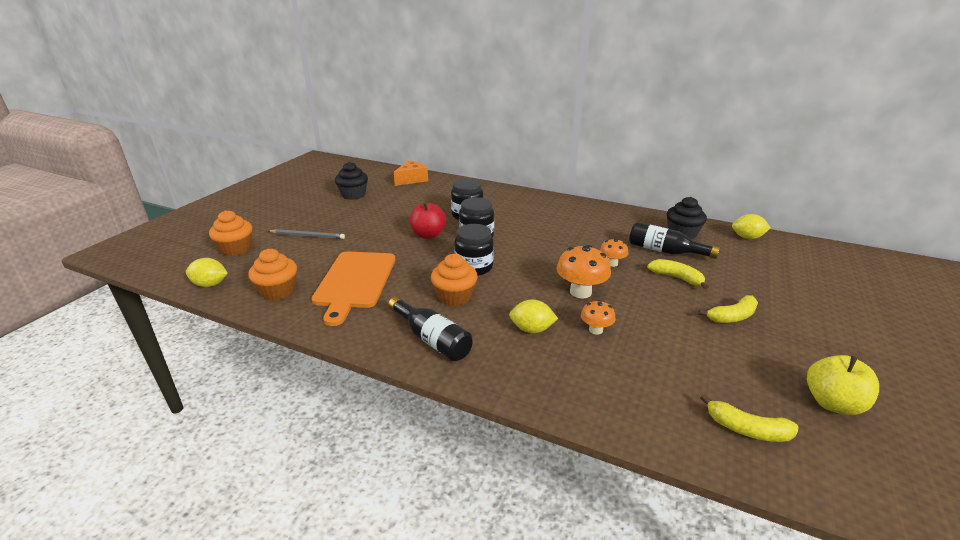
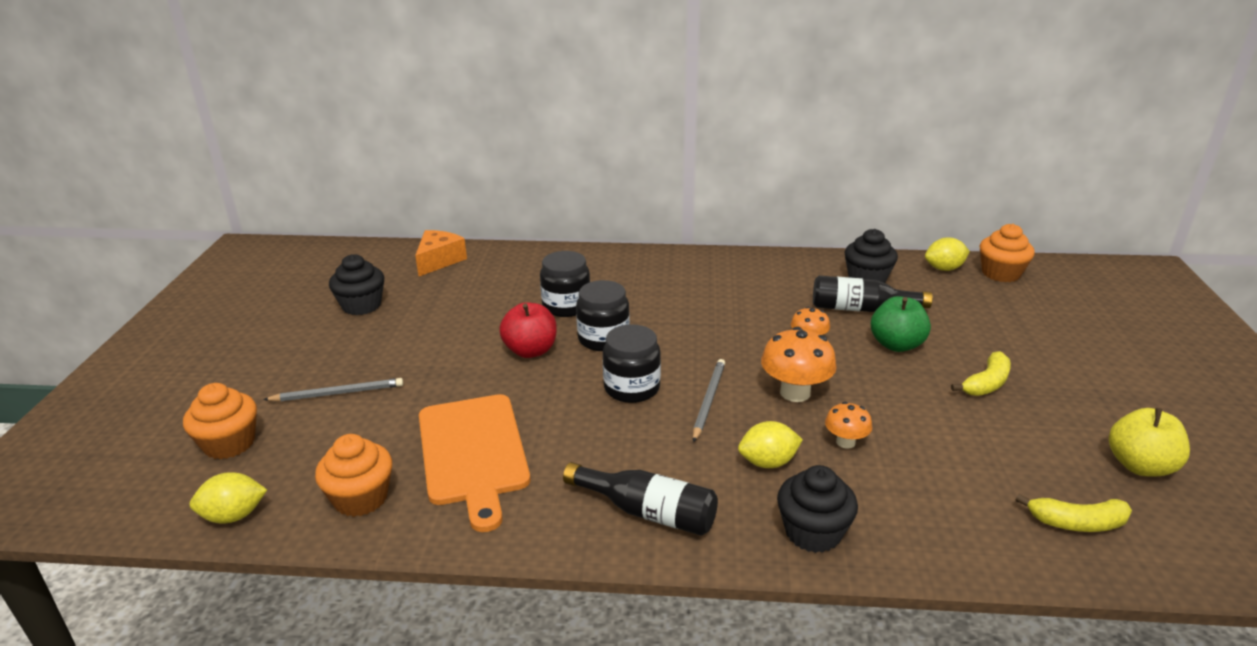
camera: 20 degrees left, 0 degrees up
(454, 297) = (635, 440): orange cupcake -> orange cupcake (1000, 273)
(518, 284) = (708, 400): none -> grey pencil
(532, 380) = (813, 532): none -> black cupcake
(676, 278) = (896, 345): yellow banana -> green apple

